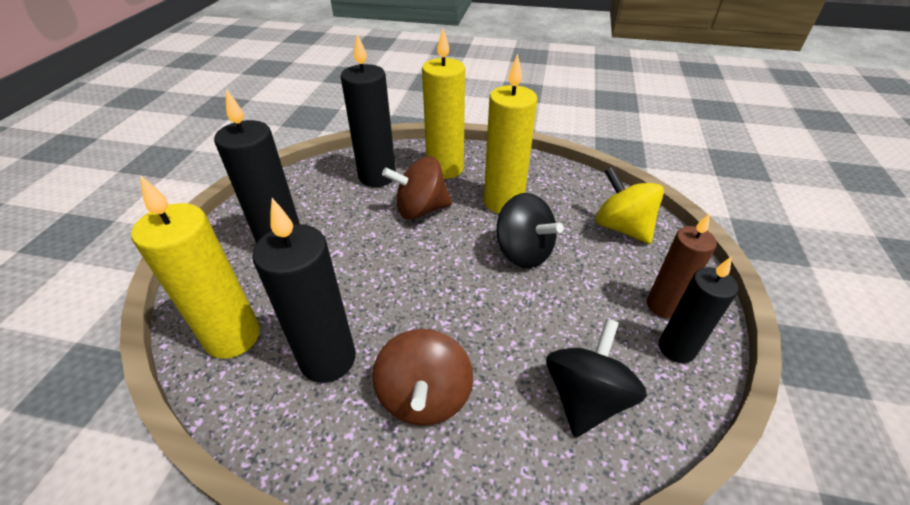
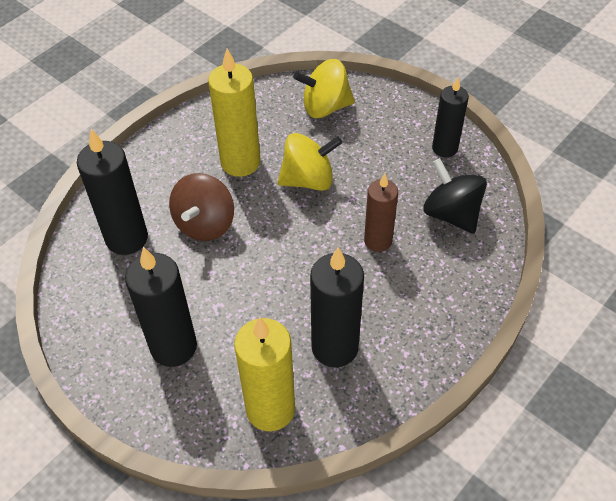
camera: 60 degrees left, 10 degrees up
(424, 397) = (402, 299): brown spinning top -> none
(445, 169) = (158, 181): yellow candle -> none
(523, 252) = (308, 180): black spinning top -> yellow spinning top
(663, 306) = (410, 132): brown candle -> brown candle (378, 241)

